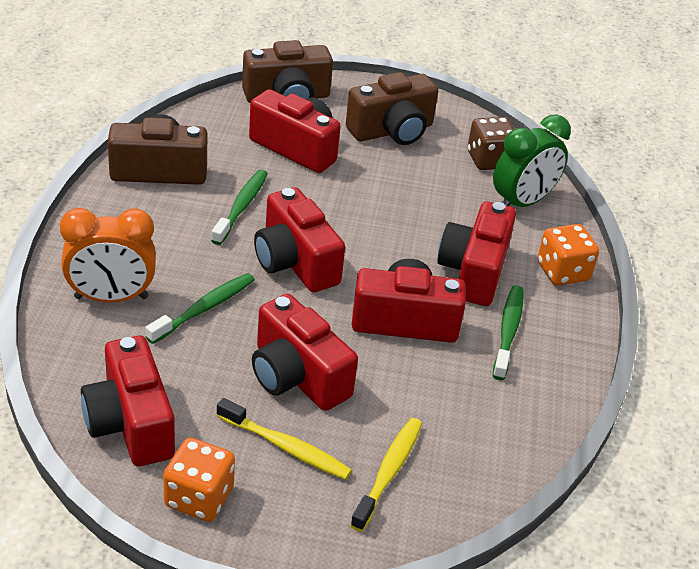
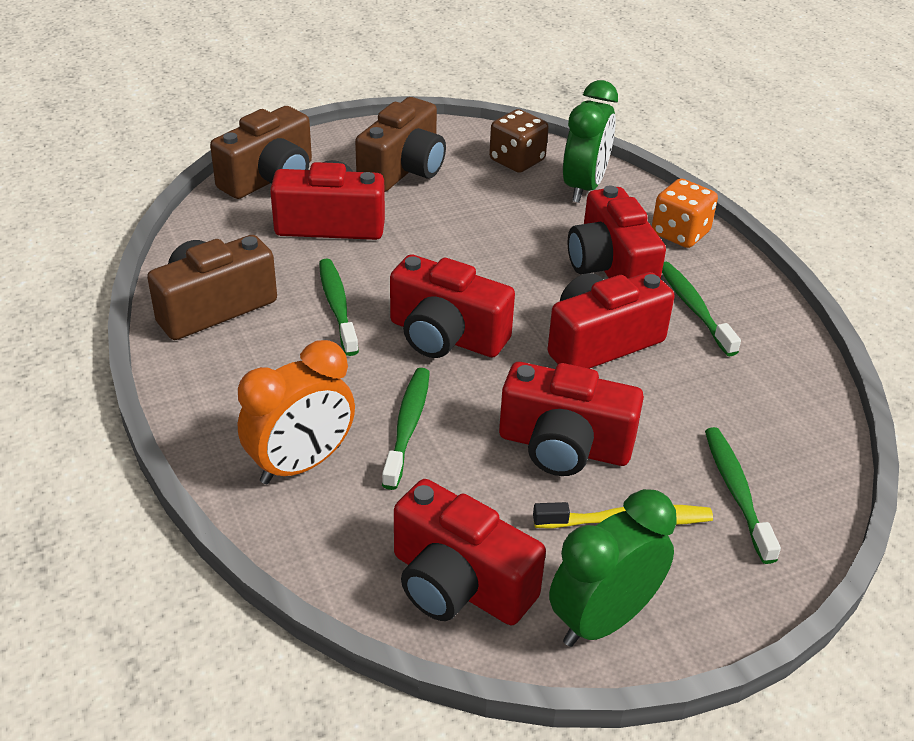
camera: 30 degrees left, 0 degrees up
(199, 497) = (602, 620): orange dice -> green clock
(389, 472) = (736, 492): yellow toothbrush -> green toothbrush

